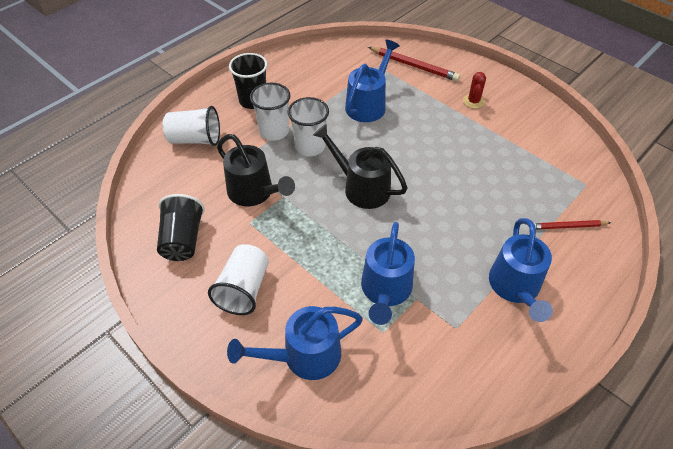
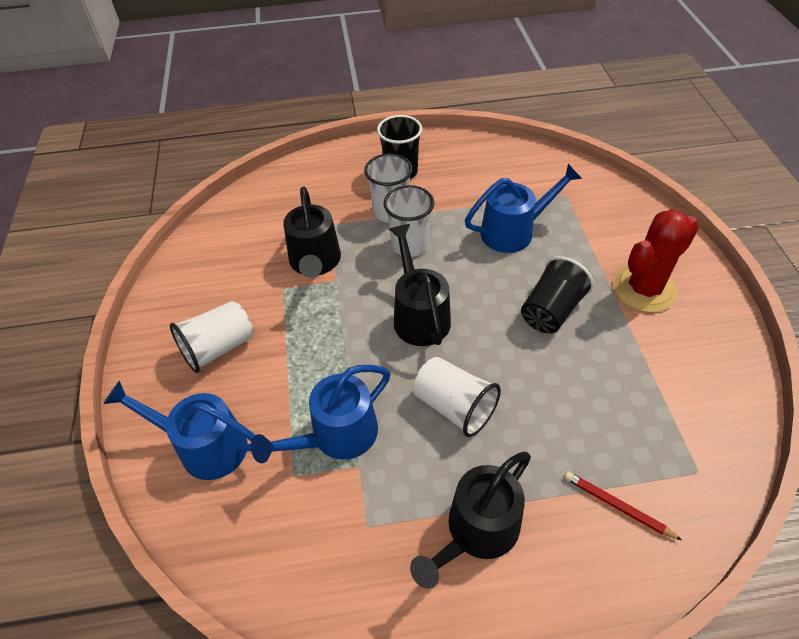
camera: 40 degrees right, 0 degrees up
(183, 239) = (217, 271): black cup -> black cup (551, 310)
(195, 139) = (314, 184): white cup -> white cup (454, 407)
(414, 66) = (610, 213): red pencil -> none
(473, 101) = (644, 289): red cactus -> red cactus, size x2.04
(515, 288) = (476, 531): blue watering can -> black watering can

